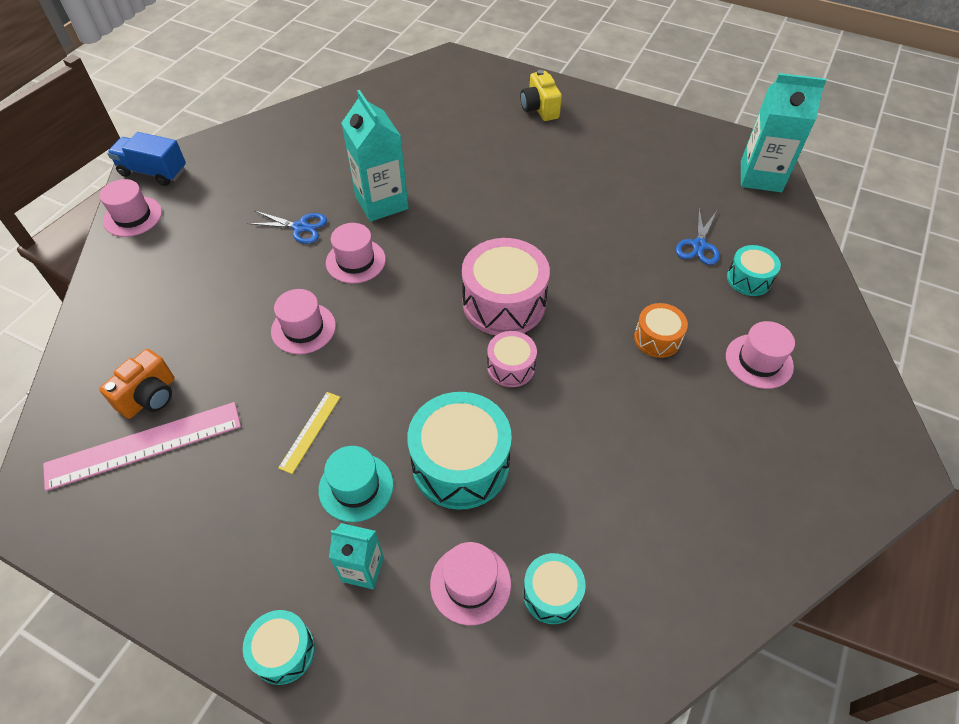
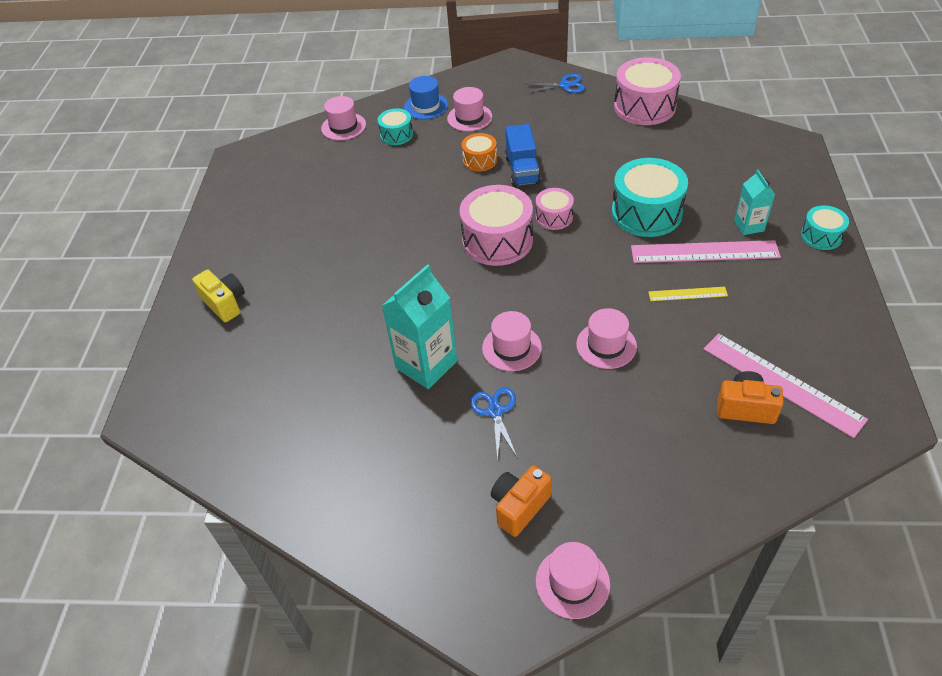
camera: 110 degrees left, 5 degrees down
(153, 172) = (491, 616): blue truck -> blue truck (522, 170)
(210, 211) = (519, 507): none -> orange camera
(356, 487) = (704, 252): turquoise hat -> pink ruler
(470, 584) = (714, 182): pink hat -> pink hat (343, 126)
(539, 109) = (225, 304): yellow camera -> yellow camera turned 90 degrees counterclockwise
(551, 594) = (690, 152): turquoise drum -> none
(699, 245) = (374, 163): blue scissors -> blue scissors (565, 85)
(701, 597) = (644, 107): none -> pink drum
(760, 176) = (275, 150): turquoise carton -> none
(805, 325) = (426, 106): none -> blue hat

